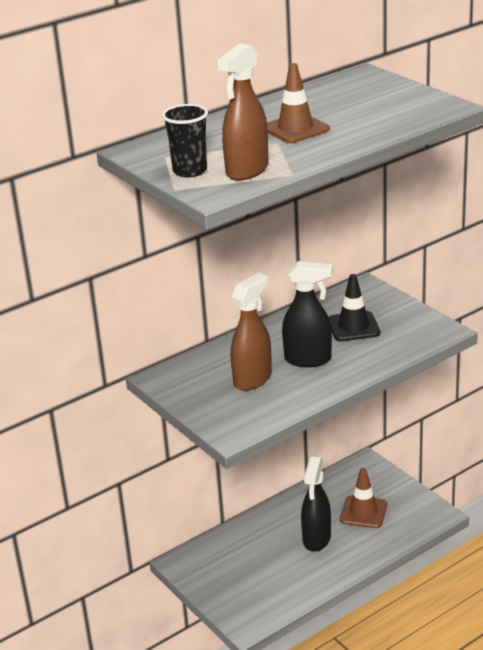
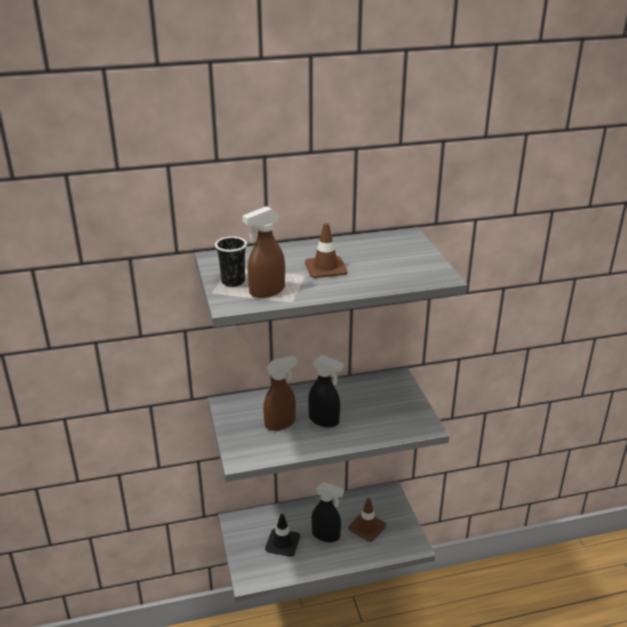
camera: 20 degrees right, 0 degrees up
(316, 539) = (326, 535): black spray bottle -> black spray bottle turned 105 degrees counterclockwise
(353, 327) = (369, 405): black traffic cone -> black traffic cone (282, 542)

